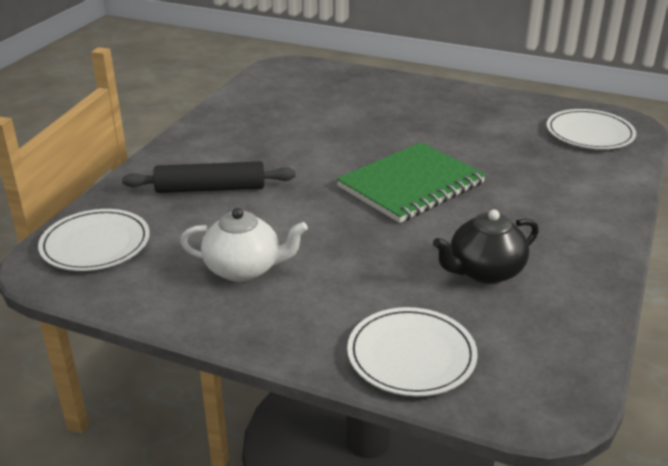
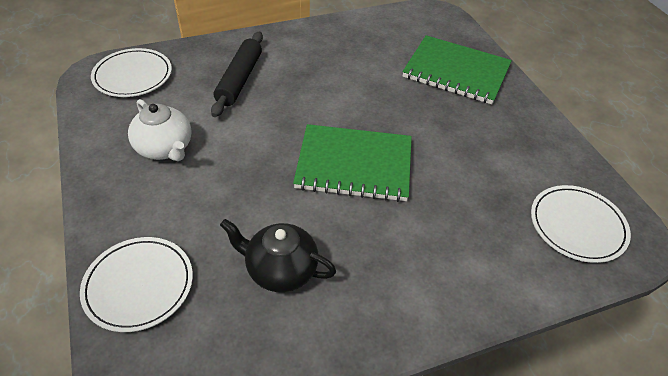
camera: 45 degrees right, 15 degrees up
(210, 189) = (239, 79): black rolling pin -> black rolling pin turned 60 degrees clockwise
(370, 94) = (456, 72): none -> green notebook

